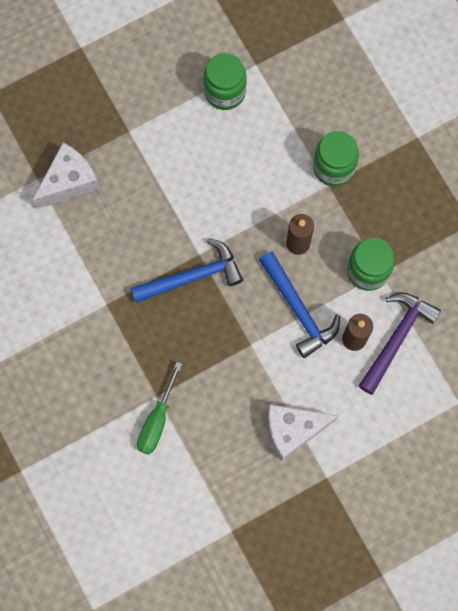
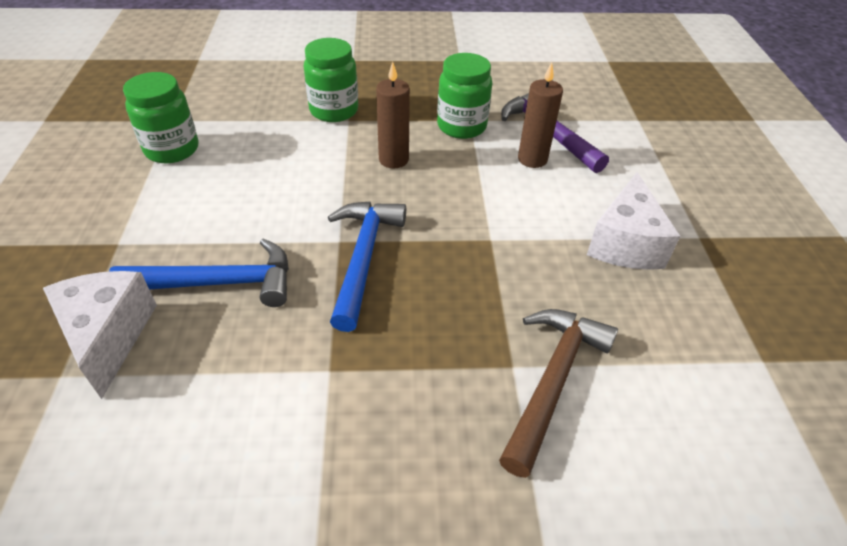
camera: 65 degrees left, 30 degrees down
(157, 420) = (552, 381): green screwdriver -> brown hammer
(298, 309) = (471, 186): blue hammer -> blue hammer (218, 283)

